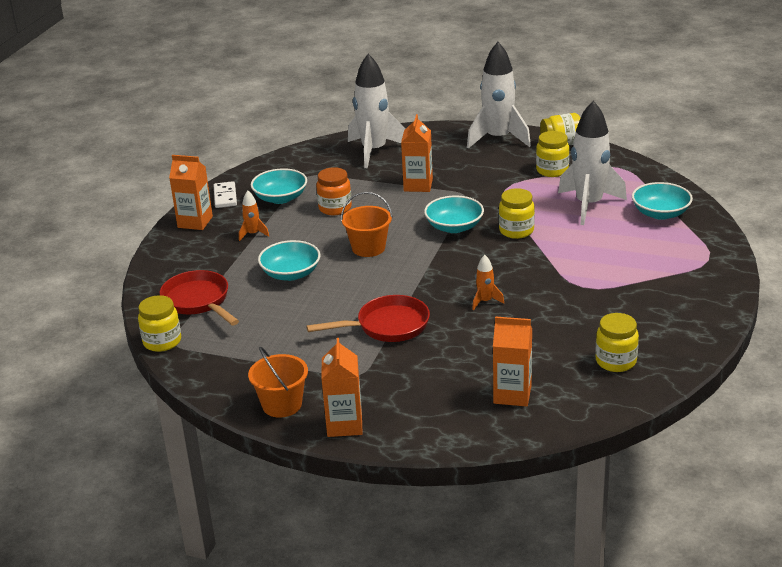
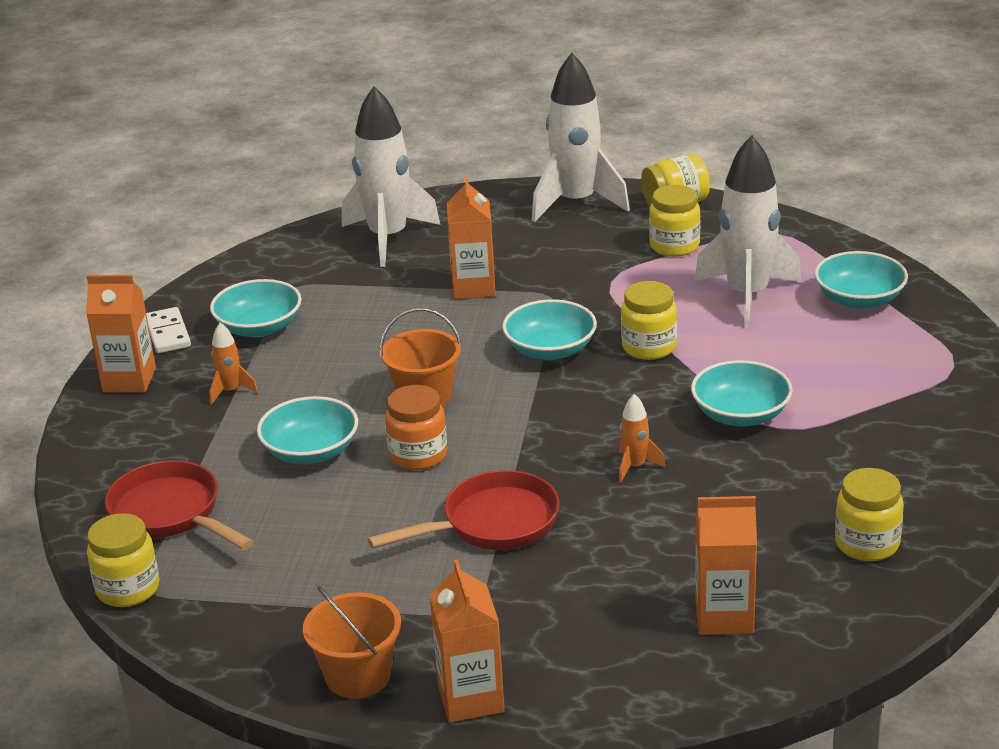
camera: 10 degrees left, 0 degrees up
(335, 208) = (352, 336): orange jar -> orange jar (418, 455)
(561, 276) = (740, 414): none -> turquoise bowl

